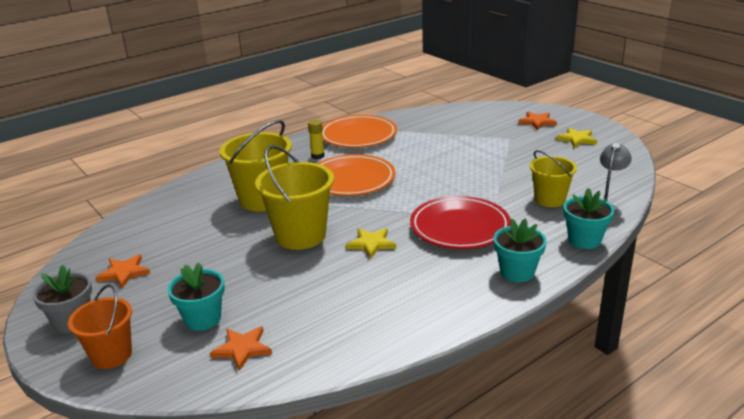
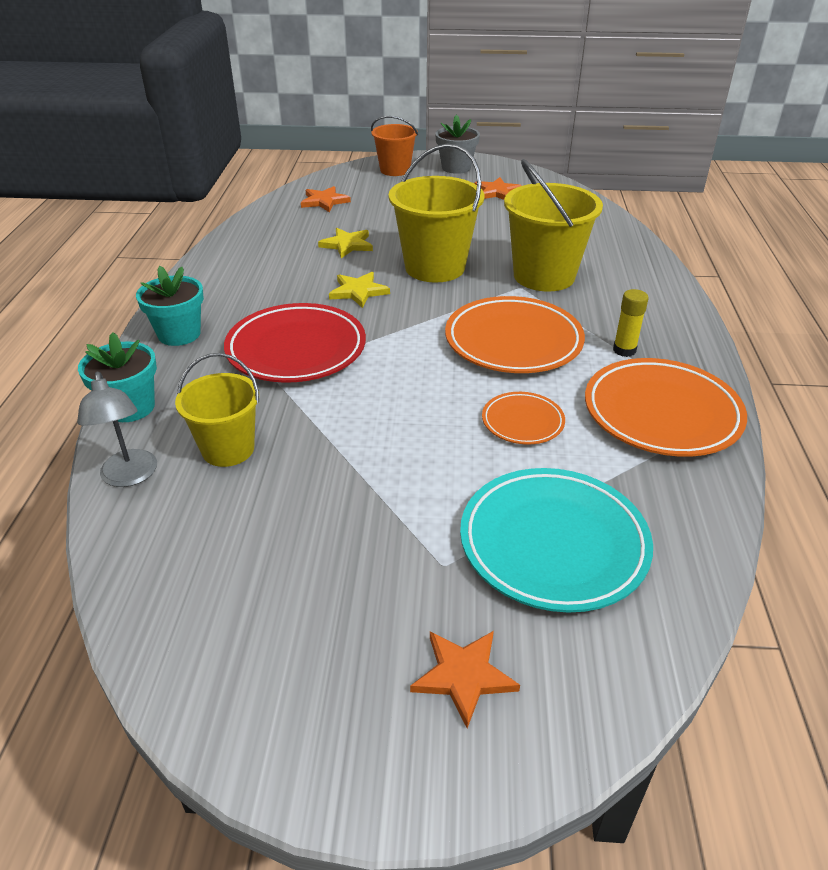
camera: 130 degrees right, 10 degrees up
(202, 319) = (382, 200): turquoise flower pot -> none
(412, 155) = (522, 422): none -> orange plate
(466, 129) = (553, 544): none -> turquoise plate
(577, 139) = (316, 657): yellow star -> yellow star (347, 245)

